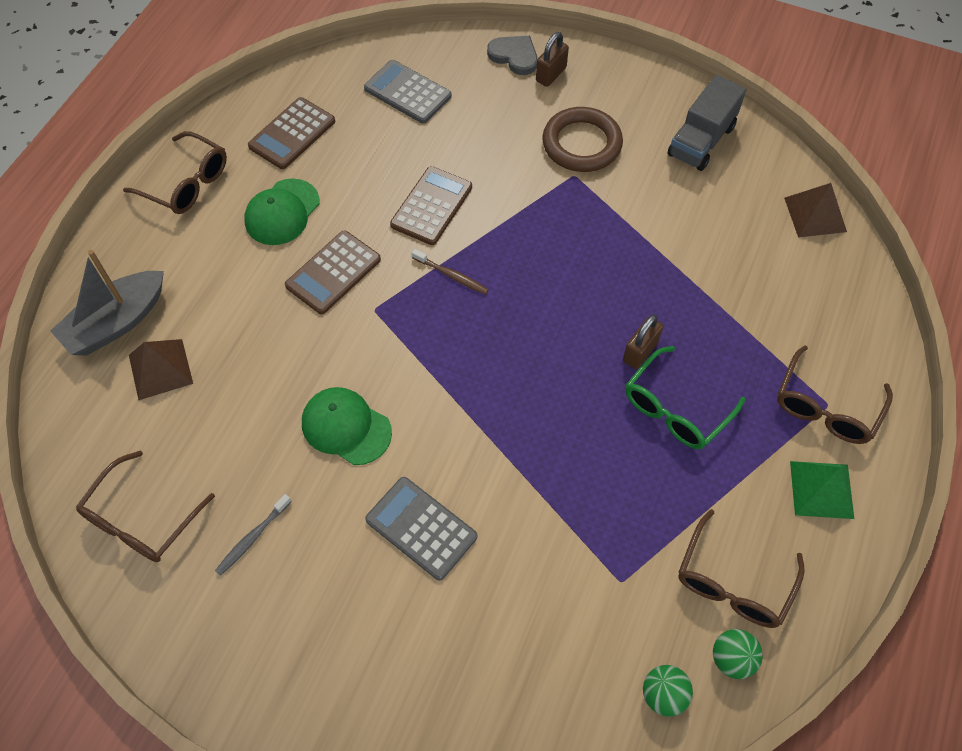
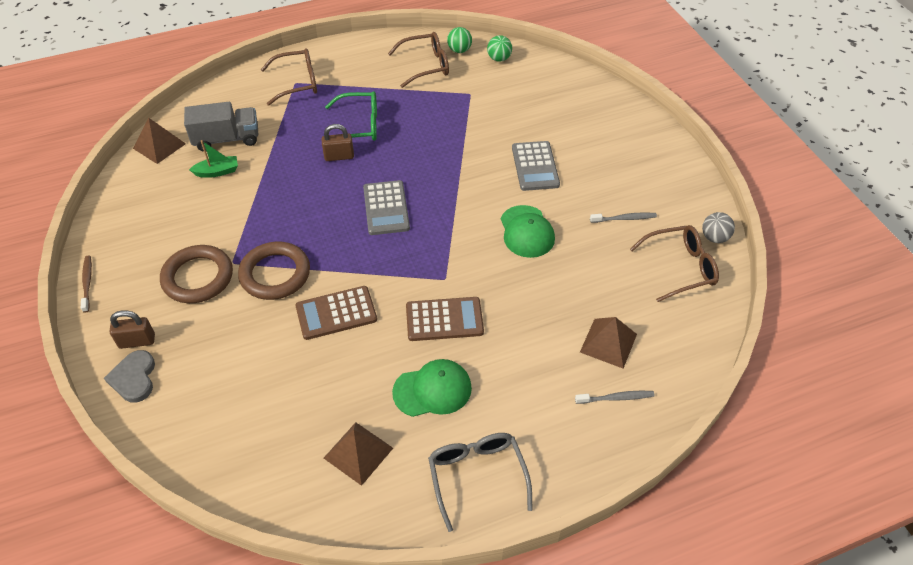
camera: 135 degrees left, 10 degrees down
(116, 322) = (615, 398): grey boat -> grey toothbrush
(125, 600) = (714, 237): none -> grey ball
(186, 183) = (477, 477): brown glasses -> grey glasses
(292, 134) = (358, 453): brown calculator -> brown pyramid
(407, 92) = (239, 415): grey calculator -> grey calculator (386, 208)
(451, 275) = (379, 263): brown toothbrush -> brown toothbrush (87, 283)
(525, 195) = (275, 274): none -> brown ring
(701, 141) = (138, 223): grey truck -> grey truck (226, 139)
(721, 236) = (217, 172): none -> green boat
(821, 489) = (346, 64): green pyramid -> none

